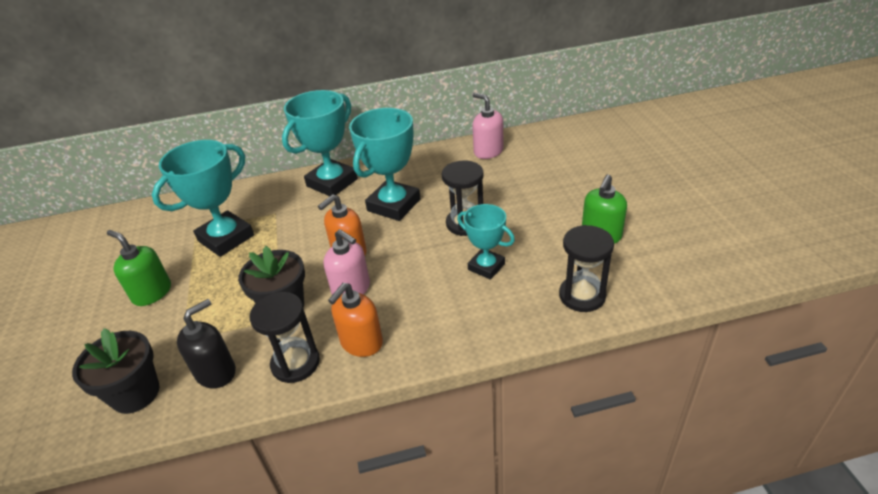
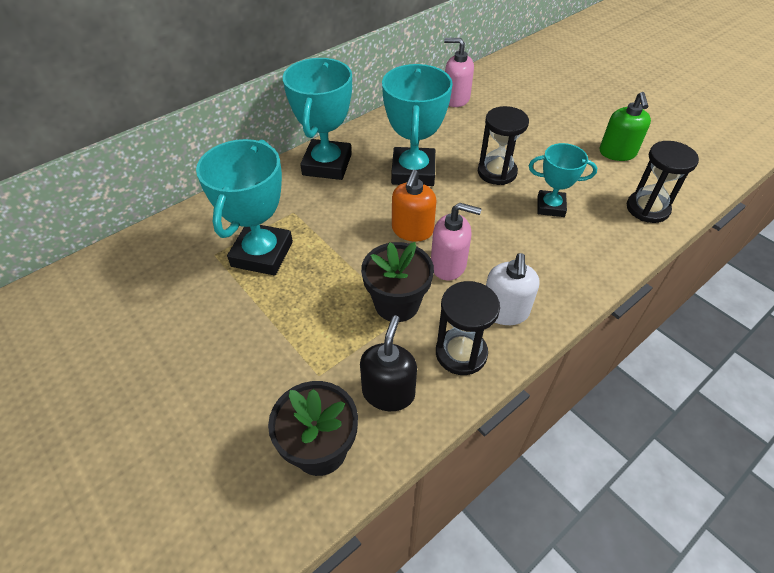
camera: 30 degrees left, 10 degrees up
(152, 293) = (230, 339): green soap dispenser -> none
(361, 343) = (505, 311): orange soap dispenser -> white soap dispenser

